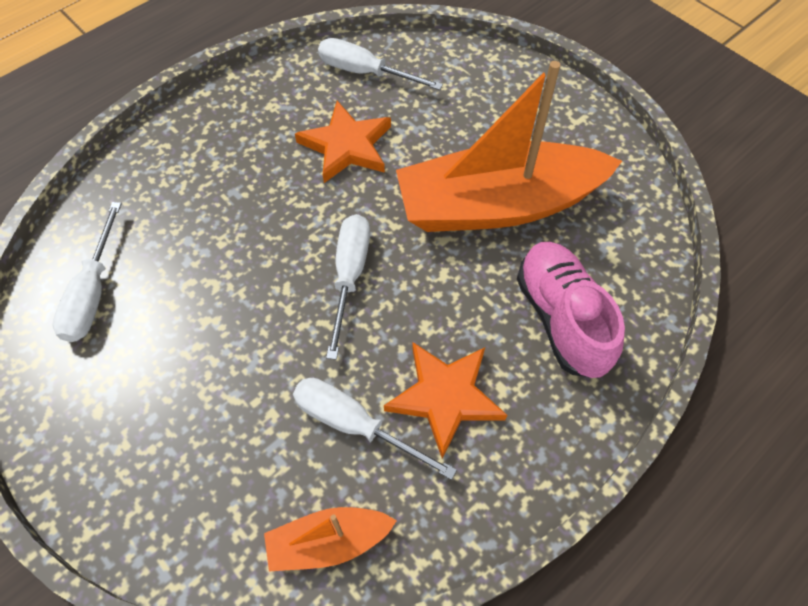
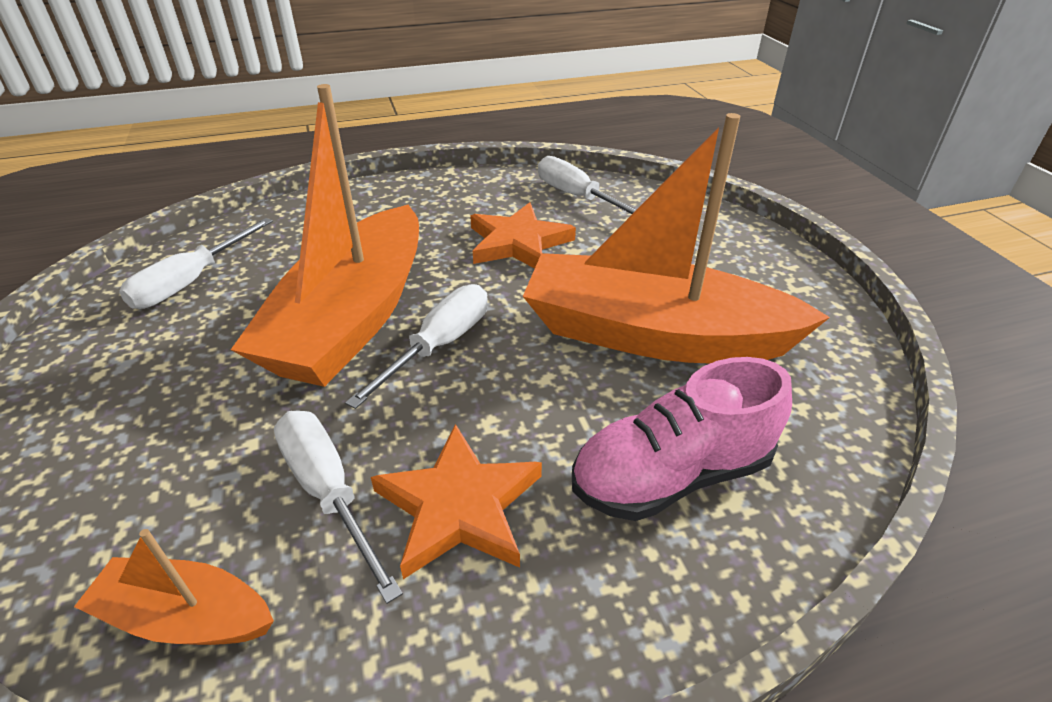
camera: 25 degrees right, 20 degrees down
(264, 276) = (353, 318): none -> orange boat
(561, 318) = (671, 475): pink shoe -> pink shoe turned 120 degrees counterclockwise

